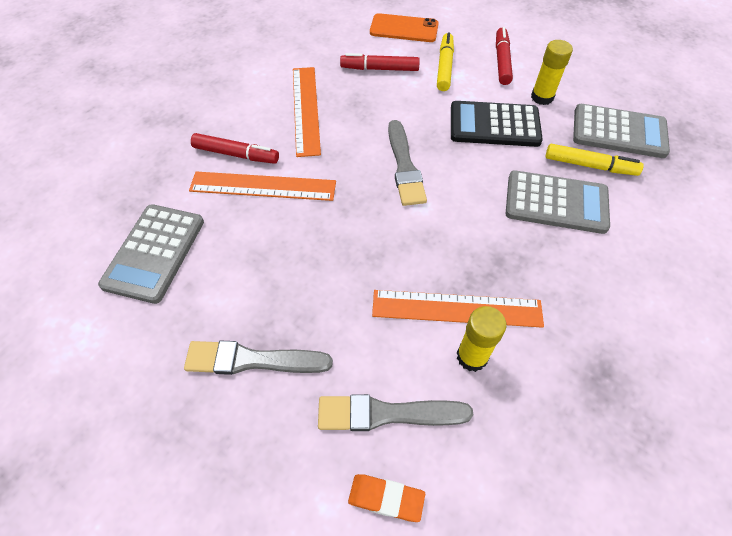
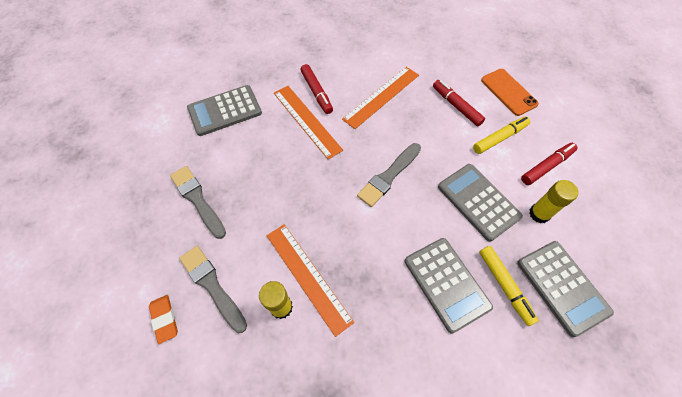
camera: 50 degrees right, 5 degrees up
(494, 125) = (478, 201): black calculator -> grey calculator

